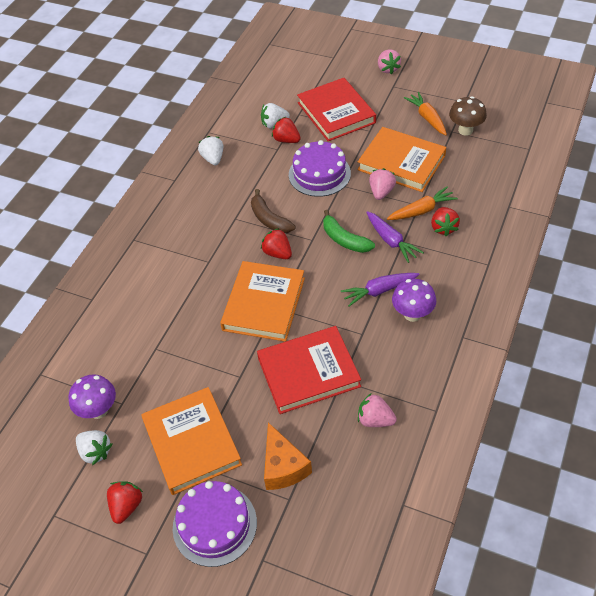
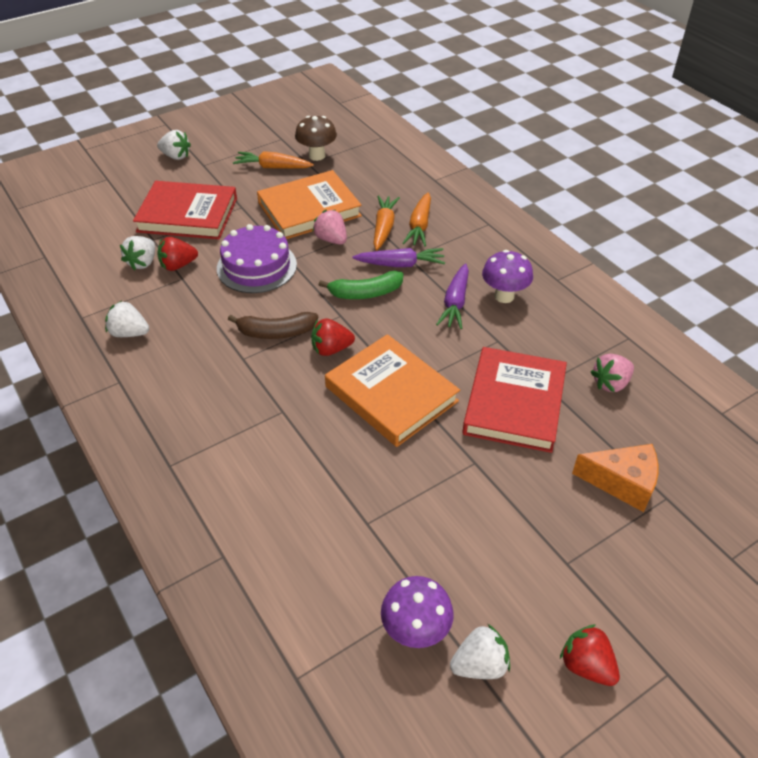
camera: 60 degrees left, 5 degrees down
(192, 442) = (535, 551): orange book -> none
(214, 525) = (663, 582): purple cake -> none
(388, 69) = (176, 156): pink strawberry -> white strawberry
(443, 228) = (419, 226): red strawberry -> orange carrot

